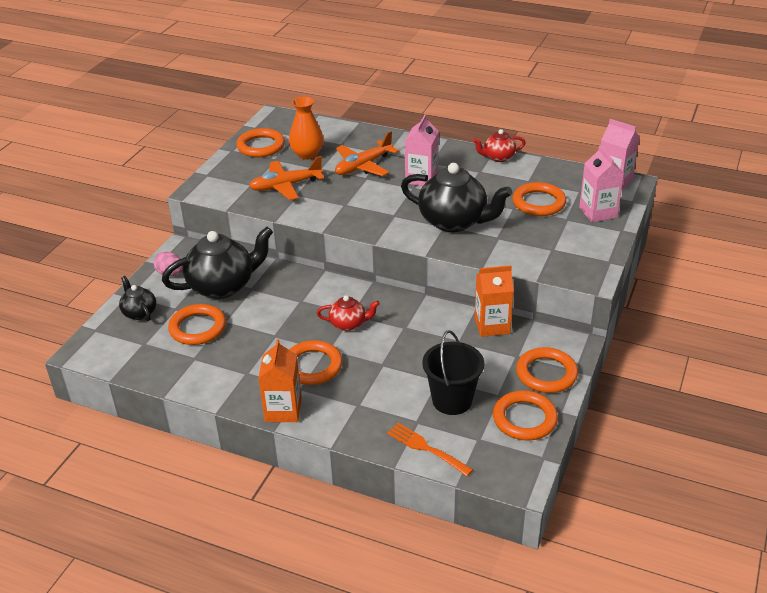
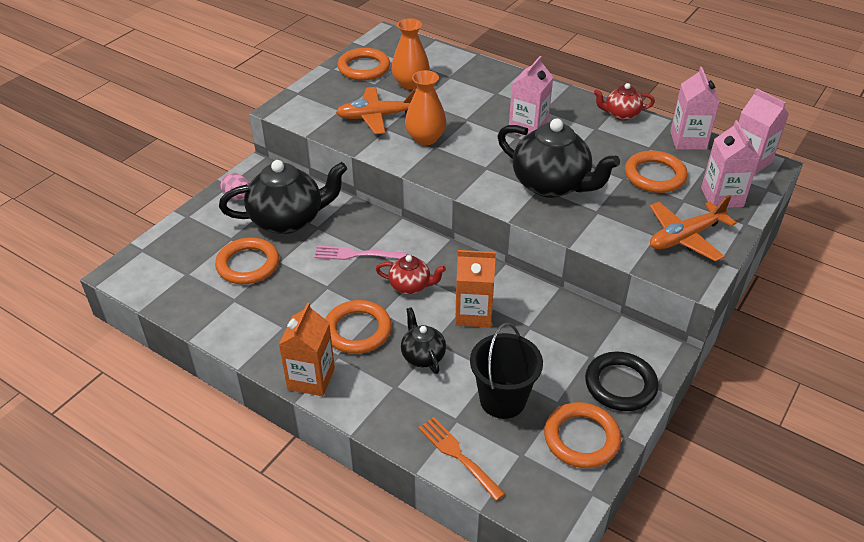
camera: 10 degrees right, 5 degrees up
(139, 312) = (193, 237): black teapot -> black teapot (422, 355)
(293, 306) = (356, 254): none -> pink fork
(334, 198) = (425, 138): none -> orange vase
(363, 166) = (467, 105): orange plane -> orange plane (685, 237)
(492, 325) = (571, 313): orange carton -> orange carton (473, 314)
(546, 374) = (620, 384): orange ring -> black ring
(559, 171) = (688, 140): none -> pink carton

